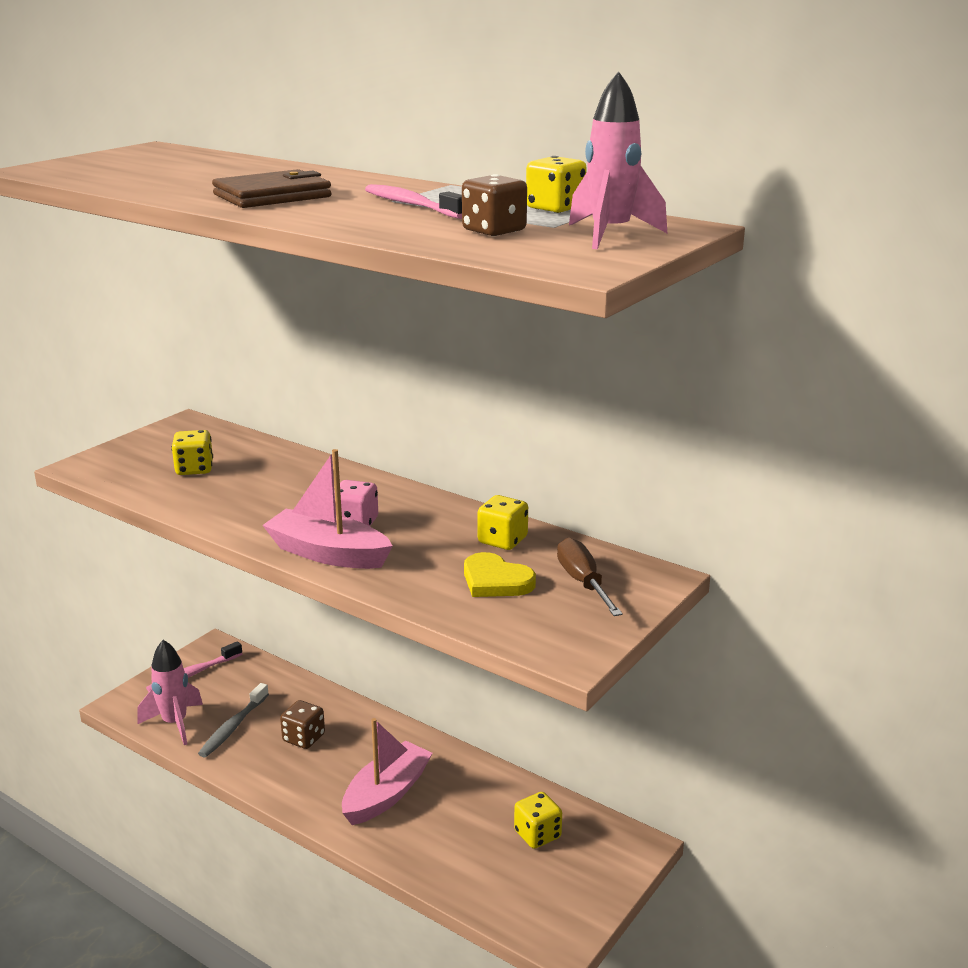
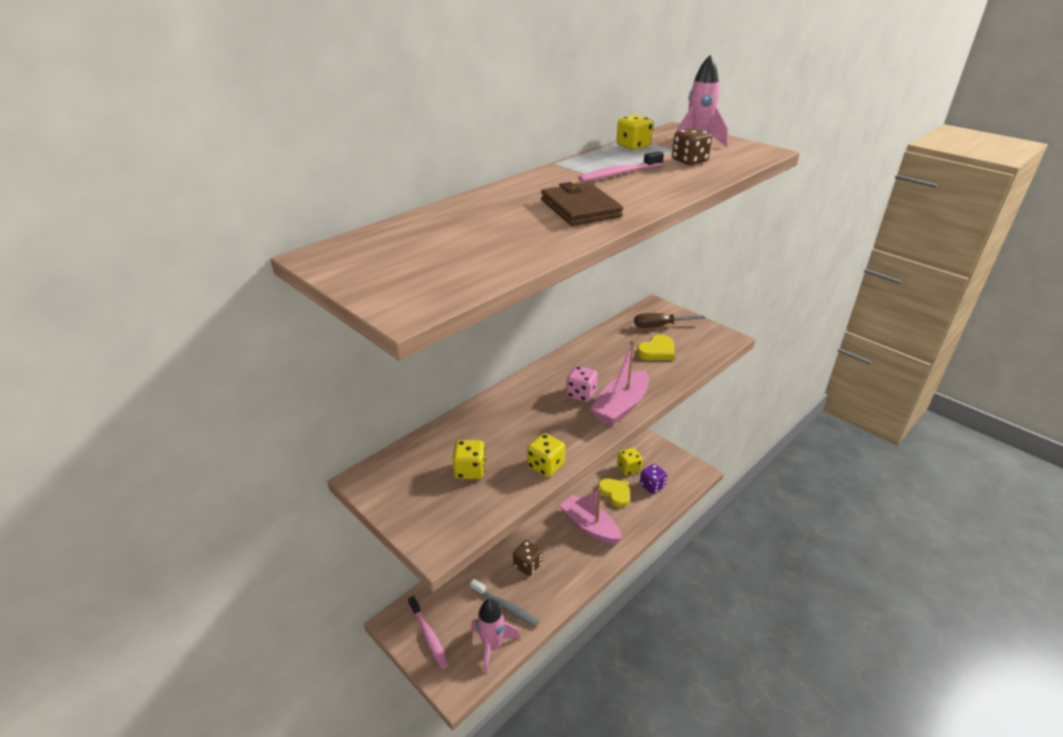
camera: 80 degrees left, 10 degrees up
(469, 820) = (615, 493): none -> yellow heart
(500, 868) = (652, 486): none -> purple dice
(502, 540) = (612, 344): yellow dice -> yellow dice (545, 466)

